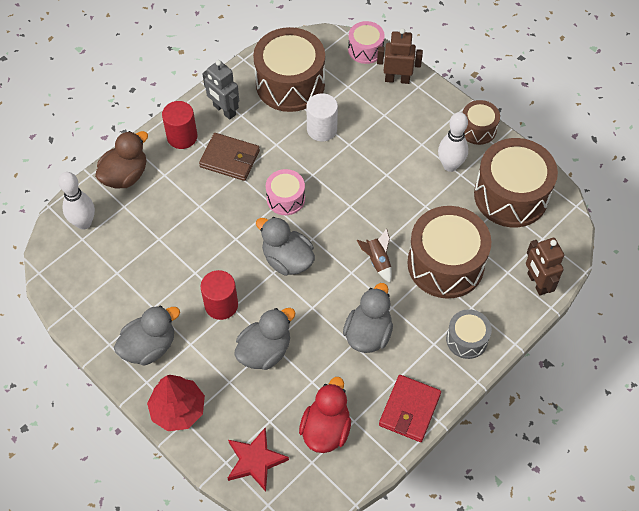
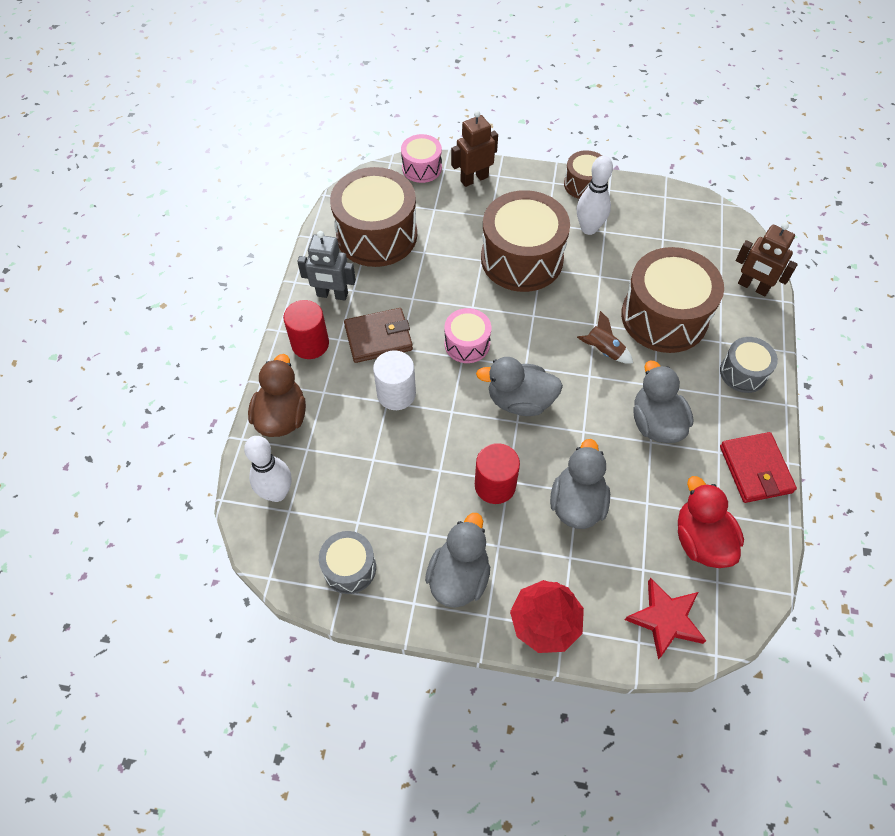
camera: 35 degrees left, 0 degrees up
(89, 297) = (349, 568): none -> grey drum
(322, 129) = (444, 260): white cylinder -> white cylinder (396, 394)
(511, 195) = (663, 225): brown drum -> brown drum (522, 259)

